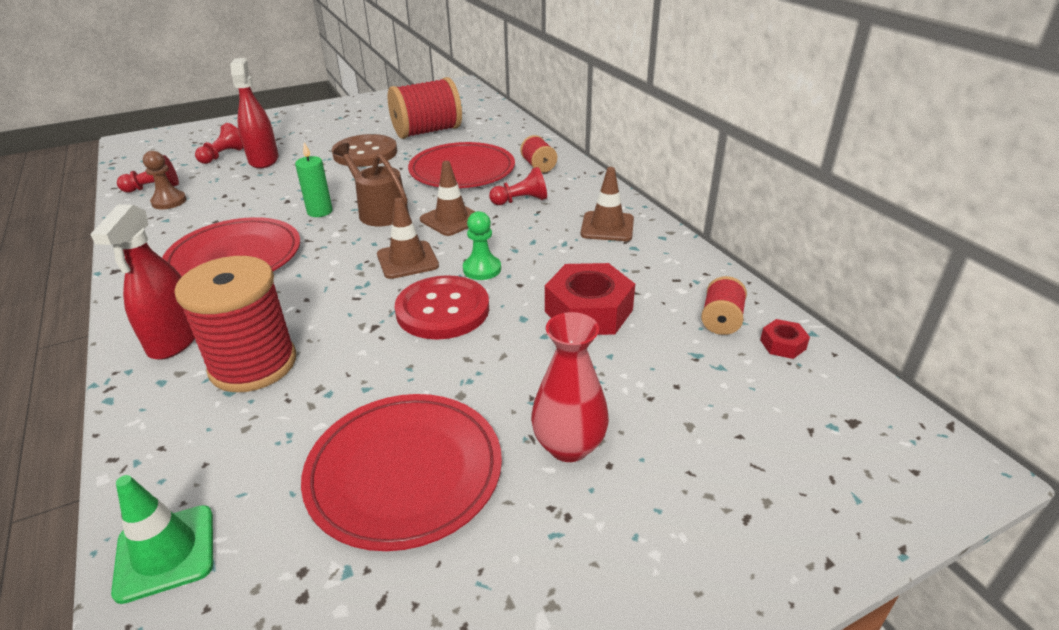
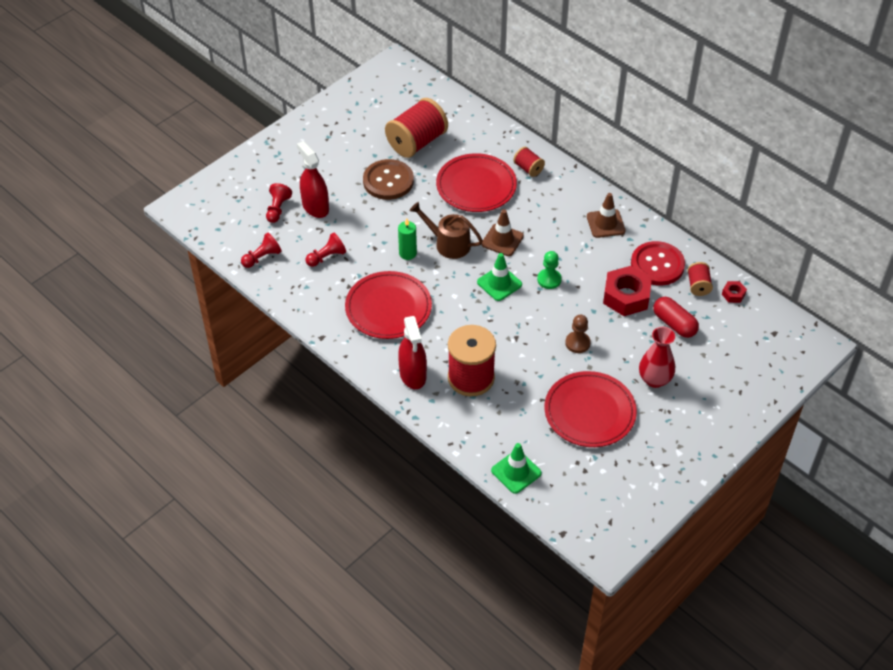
camera: 20 degrees left, 15 degrees up
(169, 201) = (289, 269): brown pawn -> brown pawn (577, 343)
(407, 260) = (499, 283): brown traffic cone -> green traffic cone
(442, 310) = (546, 316): red button -> red button (657, 265)
(521, 201) = (537, 210): red pawn -> red pawn (327, 257)
(653, 364) = (674, 324): none -> red capsule

